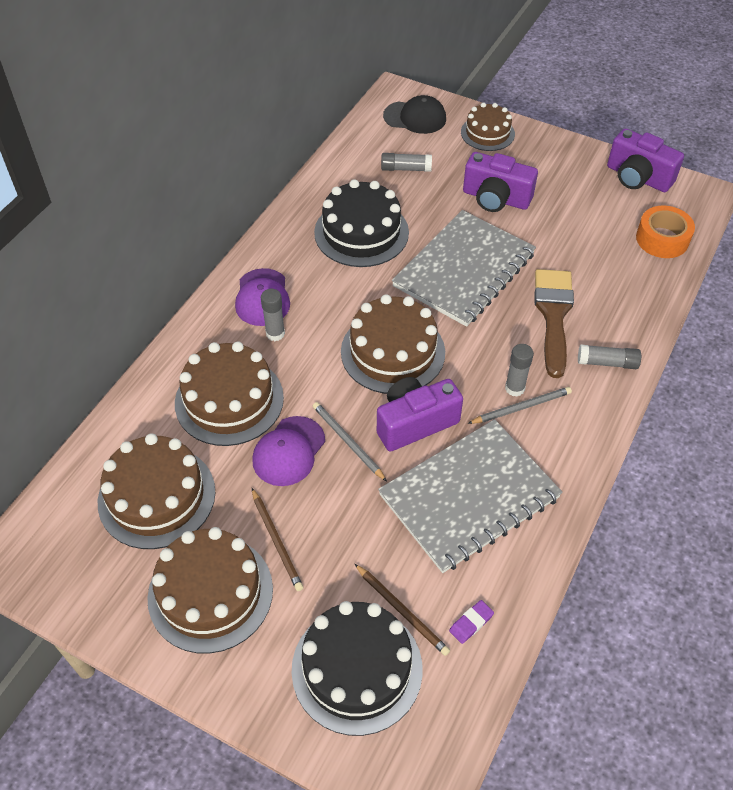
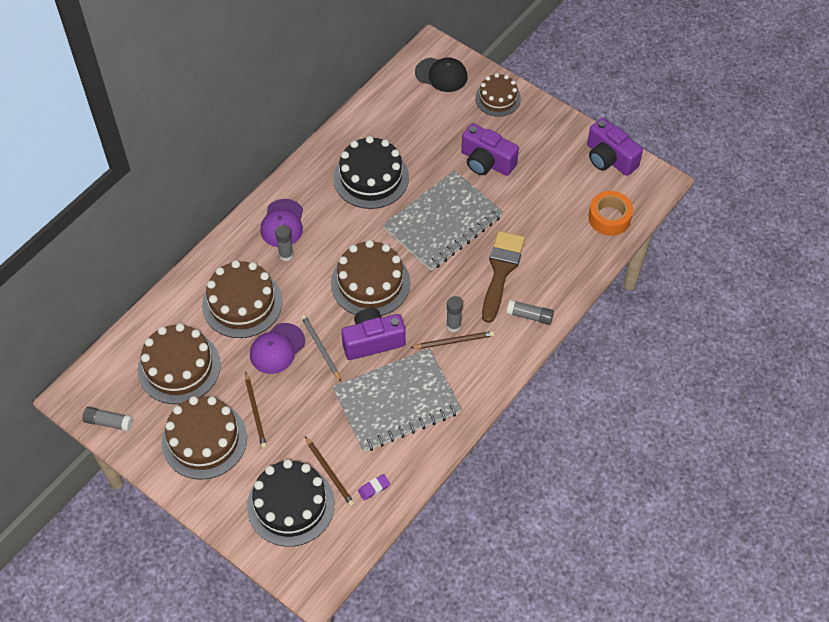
camera: 10 degrees right, 5 degrees up
(406, 169) = (421, 124): grey glue stick -> grey glue stick (109, 422)
(521, 407) = (454, 341): grey pencil -> brown pencil

